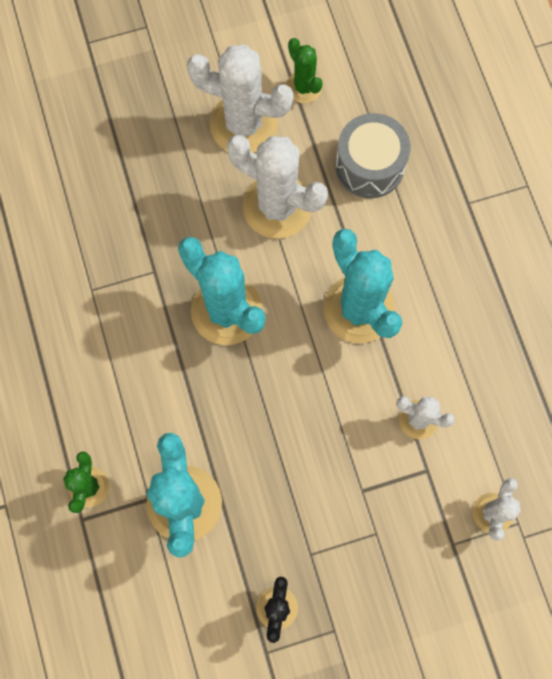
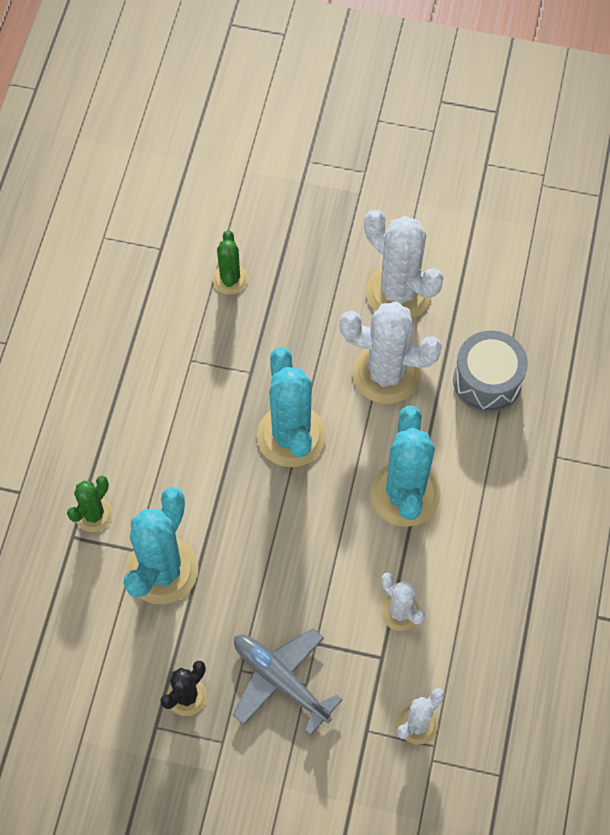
camera: 30 degrees right, 10 degrees down
(277, 206) = (386, 374): white cactus -> white cactus turned 45 degrees counterclockwise
(304, 87) = (469, 288): green cactus -> green cactus (230, 279)
(351, 543) = (280, 680): none -> grey plane

